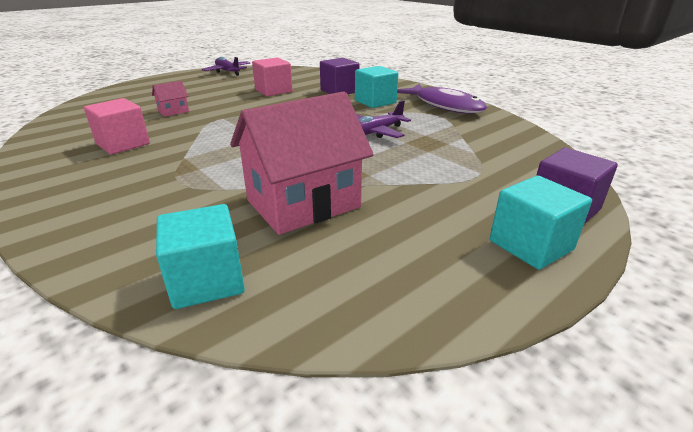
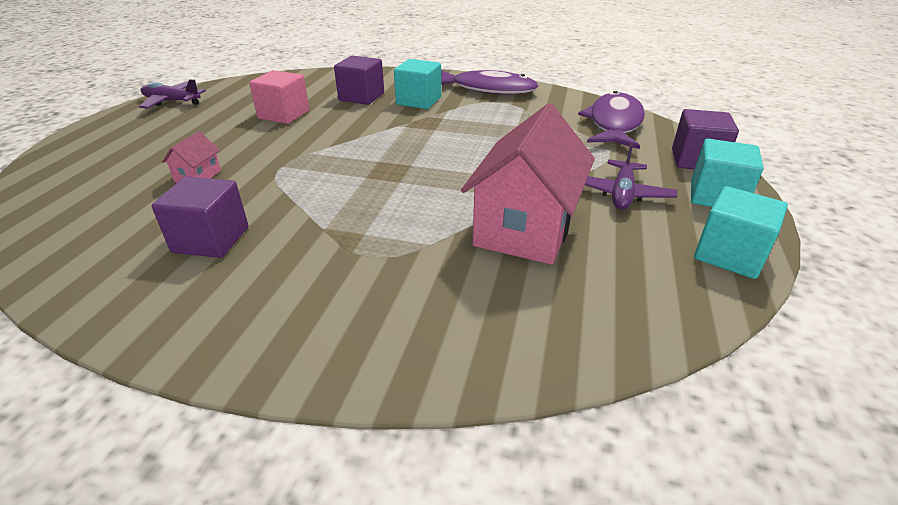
camera: 35 degrees left, 5 degrees up
(123, 144) = (211, 240): pink cube -> purple cube
(207, 281) = (564, 330): turquoise cube -> turquoise cube (729, 255)
(376, 132) = (472, 135): purple plane -> purple plane (622, 194)
(522, 156) = (614, 124): none -> purple fish

